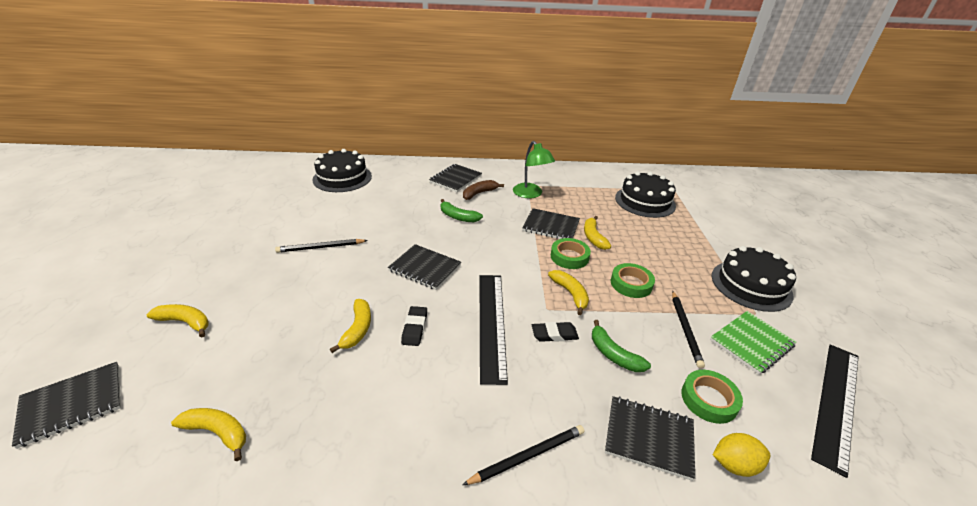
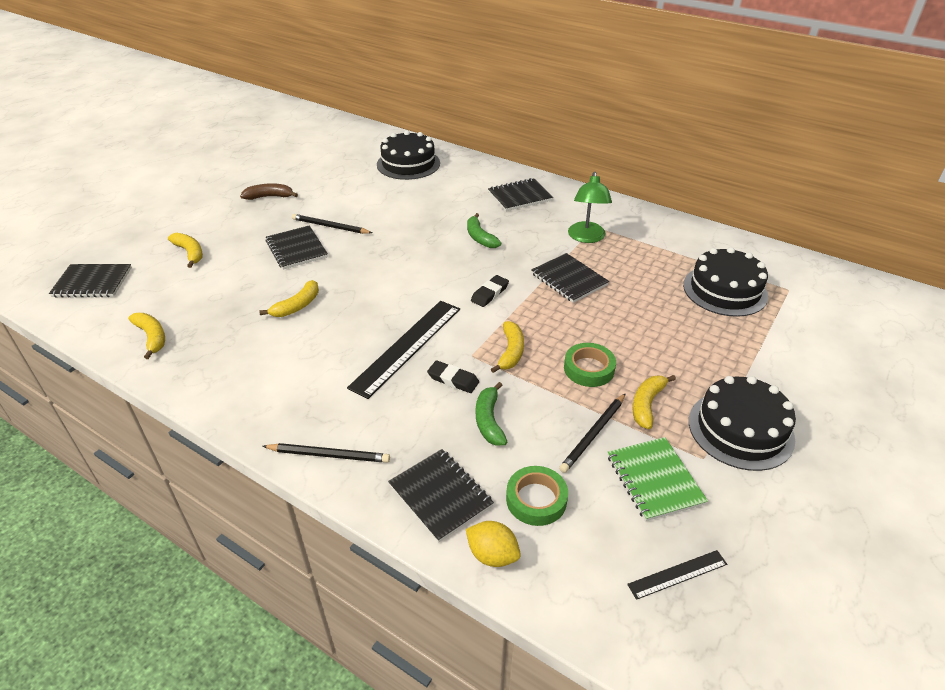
camera: 35 degrees right, 5 degrees up
(414, 328) = (340, 323): black eraser -> black eraser (489, 293)
(425, 268) = (399, 276): black notebook -> black notebook (296, 249)
(479, 193) = (529, 219): brown banana -> brown banana (269, 197)
(569, 257) = (552, 317): green tape -> none
(593, 237) = (604, 307): yellow banana -> yellow banana (647, 404)
(751, 343) = (654, 480): green notebook -> green notebook turned 75 degrees clockwise
(837, 403) = (677, 574): black ruler -> black ruler, size x0.50

